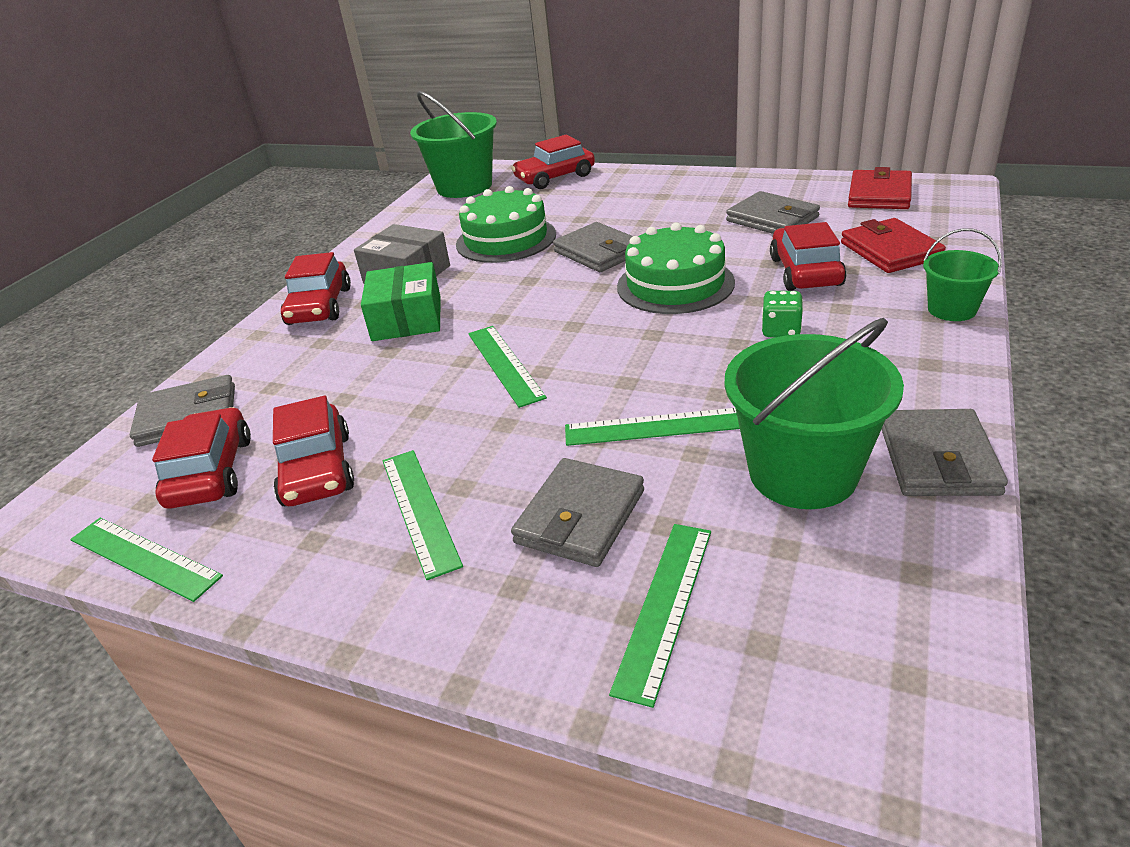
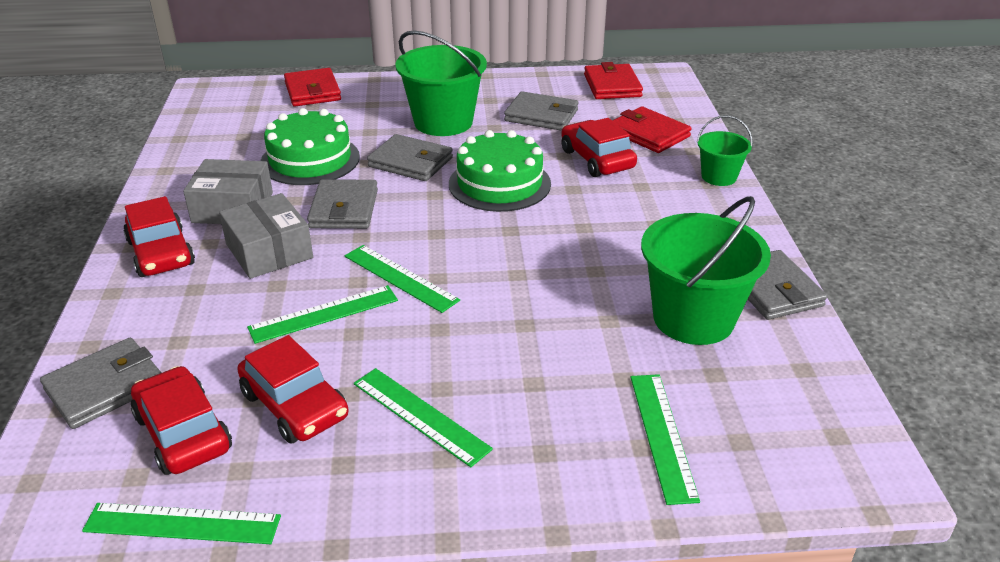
camera: 30 degrees left, 0 degrees up
(407, 319) = (269, 251): green box -> grey box
(464, 186) = (222, 109): green bucket -> green bucket (443, 122)
(555, 177) = (312, 91): red car -> red wallet
(580, 517) = (556, 388): grey wallet -> grey wallet (344, 209)
(653, 427) = (564, 306): green ruler -> green ruler (324, 314)
(780, 330) = (609, 211): green dice -> none

